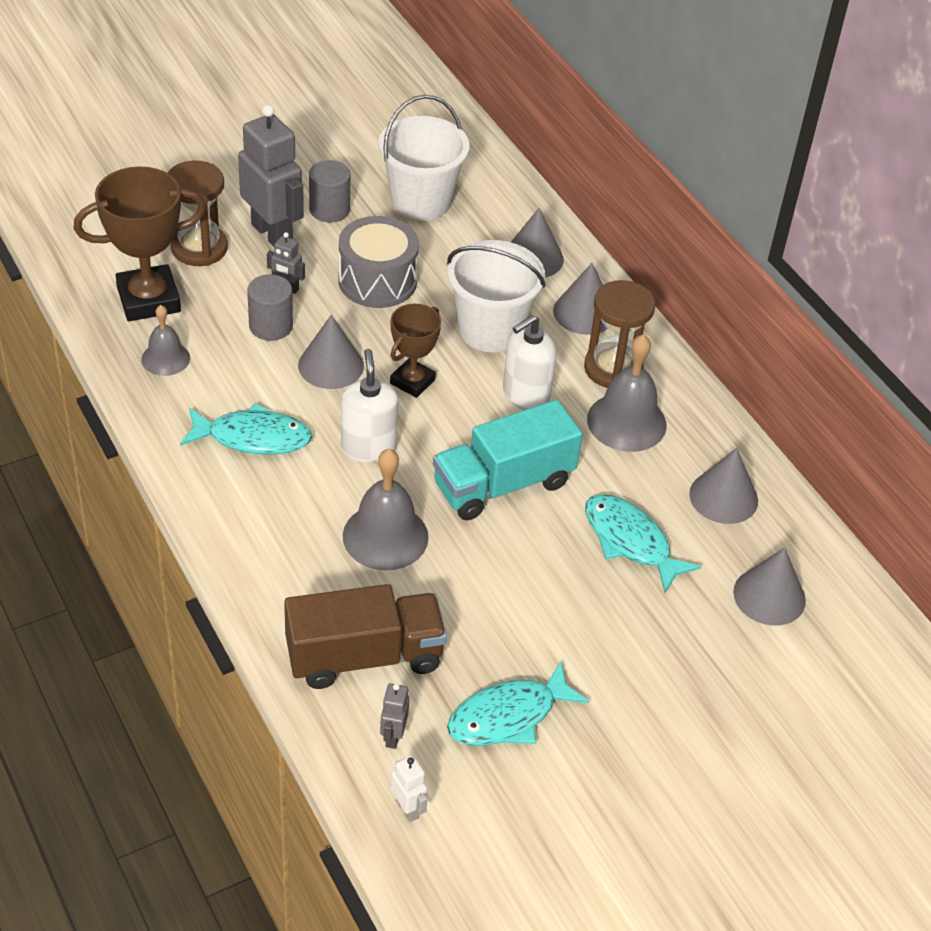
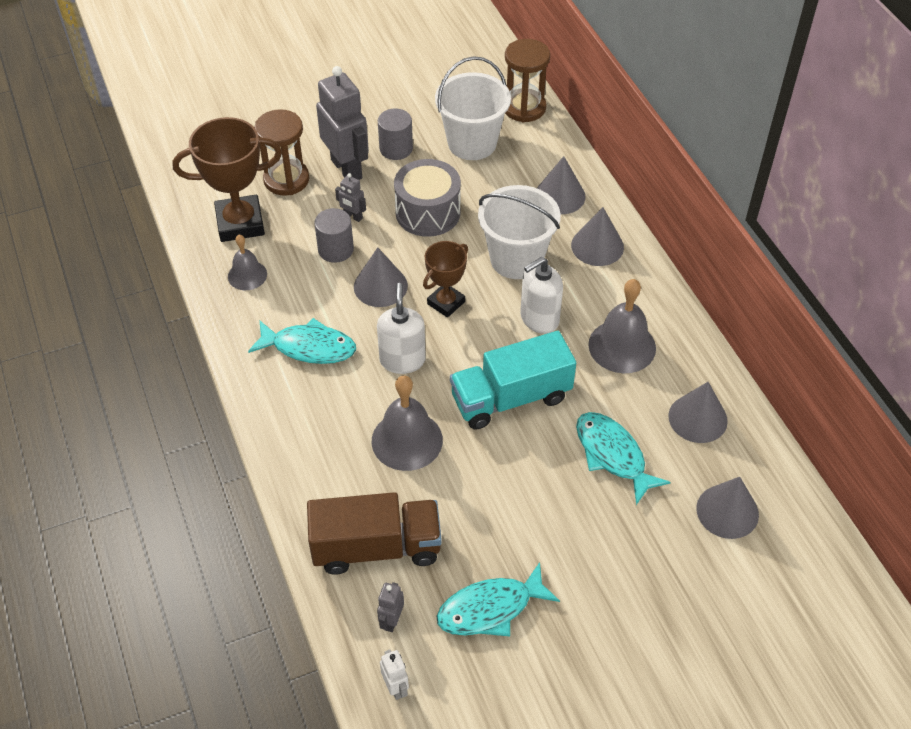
camera: 10 degrees right, 5 degrees up
(613, 368) = (616, 297): brown hourglass -> brown hourglass (524, 108)

